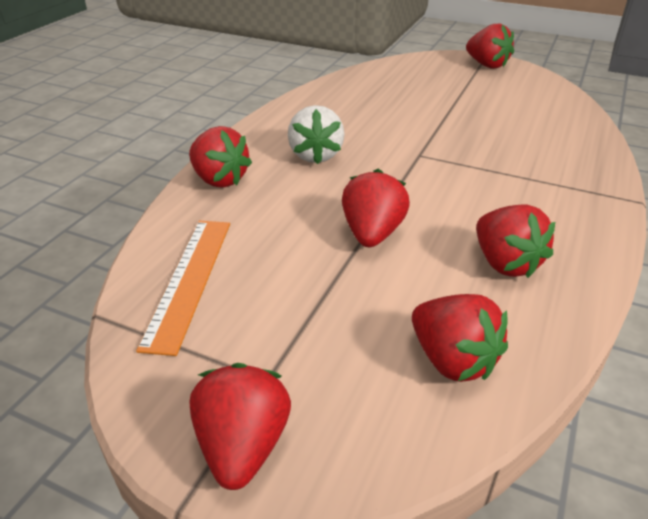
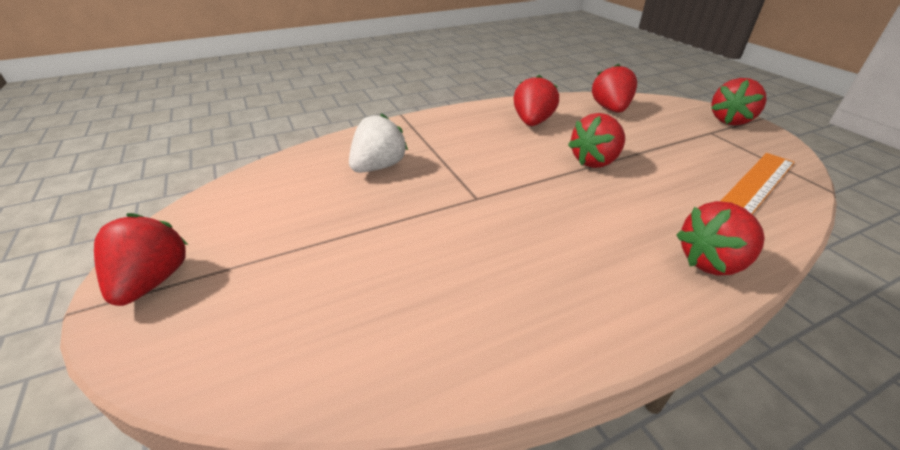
camera: 140 degrees left, 0 degrees up
(219, 180) = (712, 262): red strawberry -> red strawberry turned 105 degrees counterclockwise
(315, 155) = (579, 243): white strawberry -> white strawberry (379, 167)

